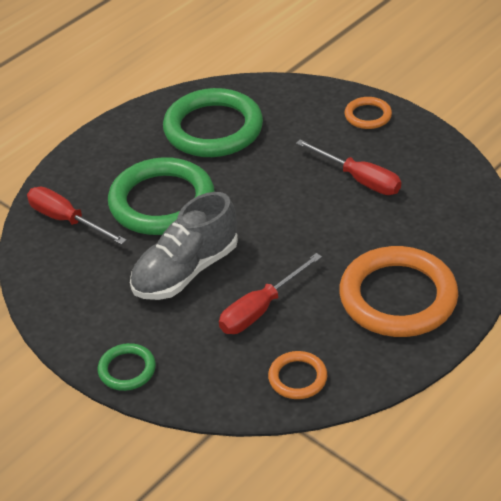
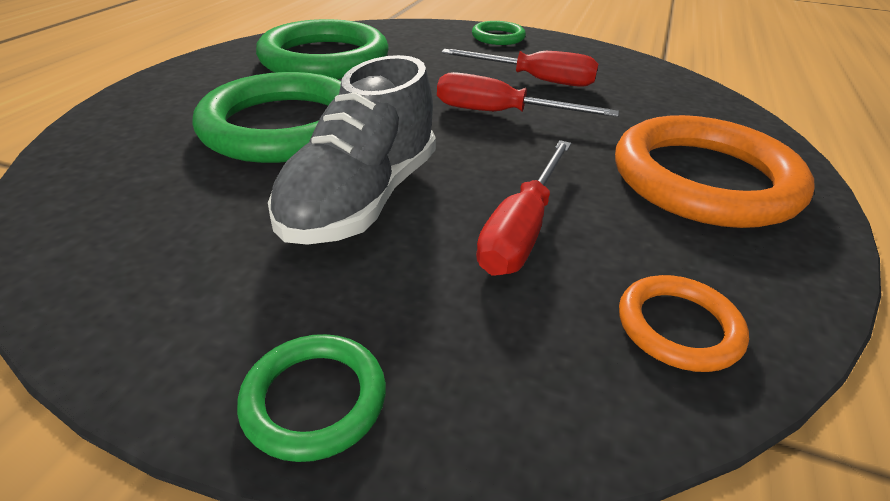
camera: 25 degrees left, 5 degrees down
(67, 220) = (122, 165): red screwdriver -> red screwdriver (501, 113)
(368, 116) = (498, 37): orange ring -> green ring

